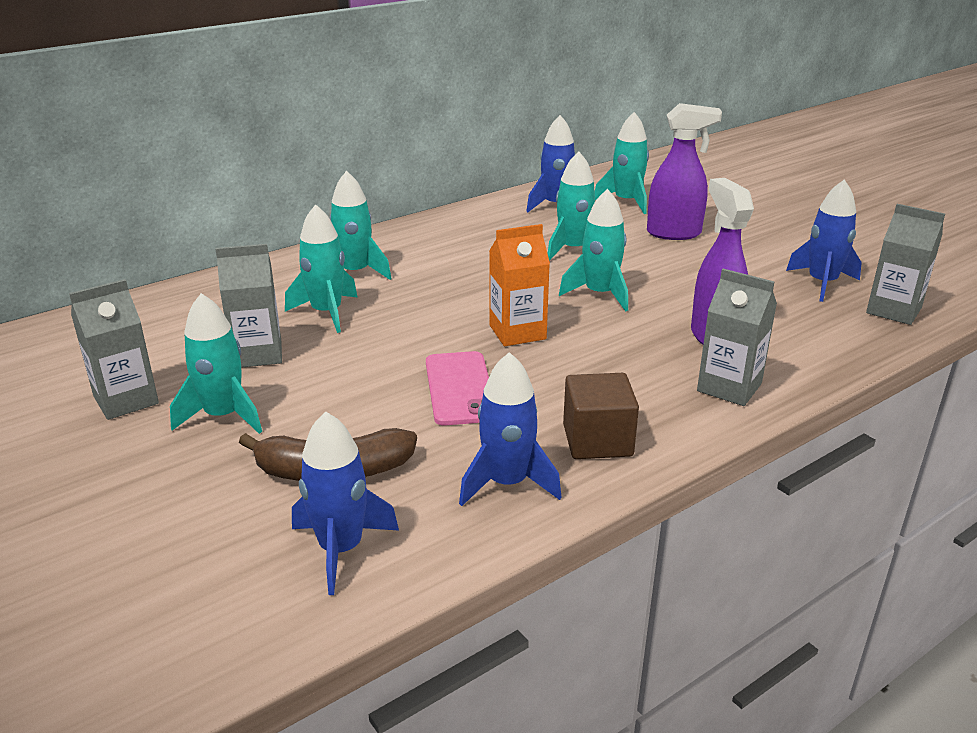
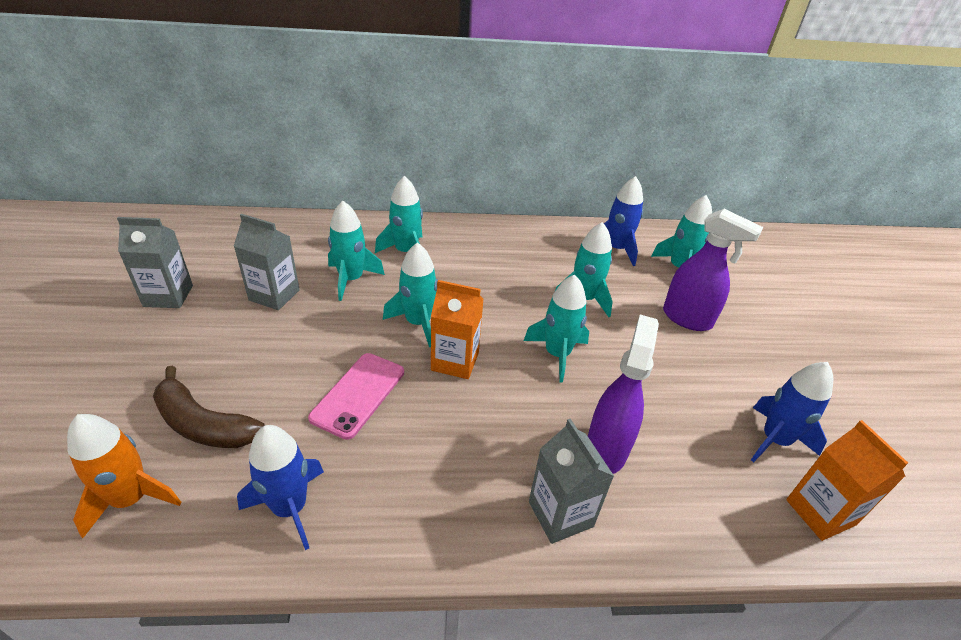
camera: 30 degrees right, 10 degrees up
(223, 416) = (200, 338): turquoise rocket -> turquoise rocket (418, 323)
(341, 549) = (131, 499): blue rocket -> orange rocket
(597, 440) = (396, 506): brown cube -> none
(893, 310) = (820, 512): grey carton -> orange carton

